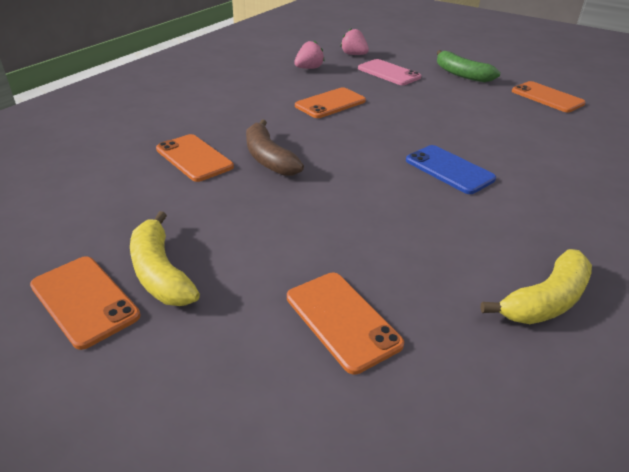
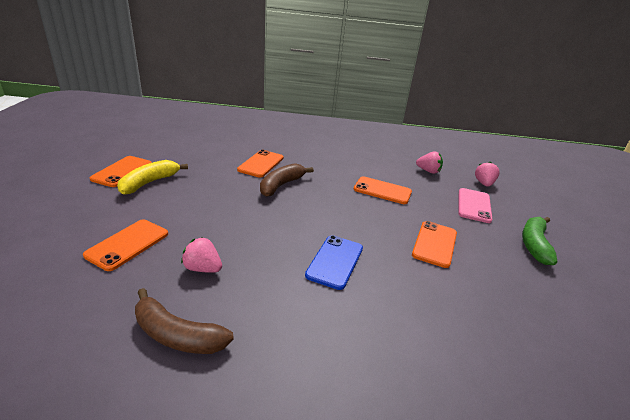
camera: 60 degrees right, 5 degrees down
(428, 260) = (203, 268): none -> pink strawberry
(545, 301) = (177, 335): yellow banana -> brown banana
(547, 97) = (568, 313): orange phone -> orange phone (434, 244)

